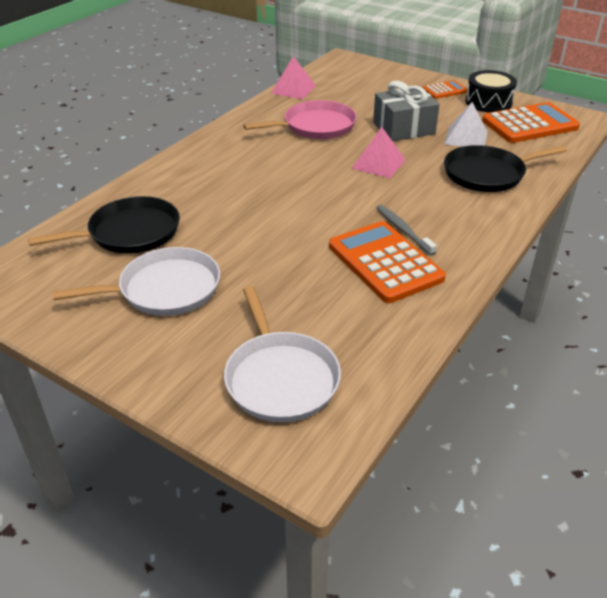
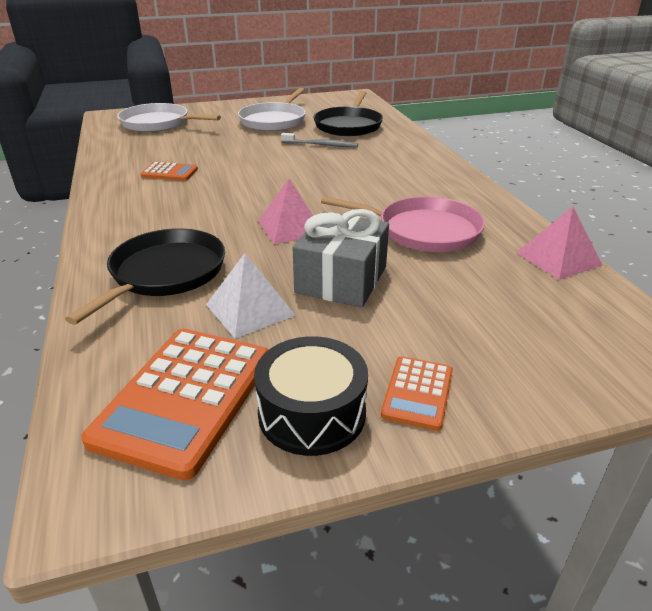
camera: 130 degrees right, 5 degrees down
(315, 126) = (423, 230): pink pan -> pink pan turned 90 degrees counterclockwise
(385, 262) = (169, 173): orange calculator -> orange calculator, size x0.51
(403, 230) = (184, 193): grey toothbrush -> grey toothbrush (321, 145)

